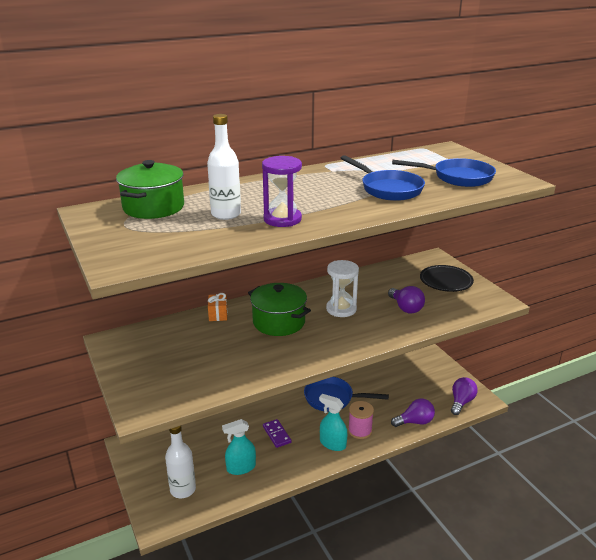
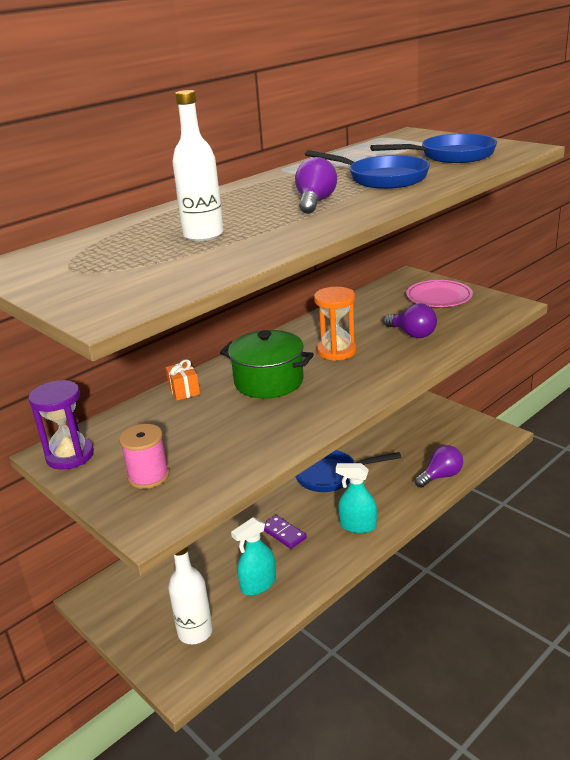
camera: 15 degrees left, 0 degrees up
(153, 207) = (96, 245): green pot -> none
(282, 219) = (282, 227): purple hourglass -> purple hourglass (70, 456)
(341, 309) = (336, 351): white hourglass -> orange hourglass
(360, 430) = (382, 502): pink spool -> pink spool (148, 476)
(446, 281) = (439, 297): black plate -> pink plate
(461, 402) = (481, 442): purple light bulb -> purple light bulb (315, 202)

